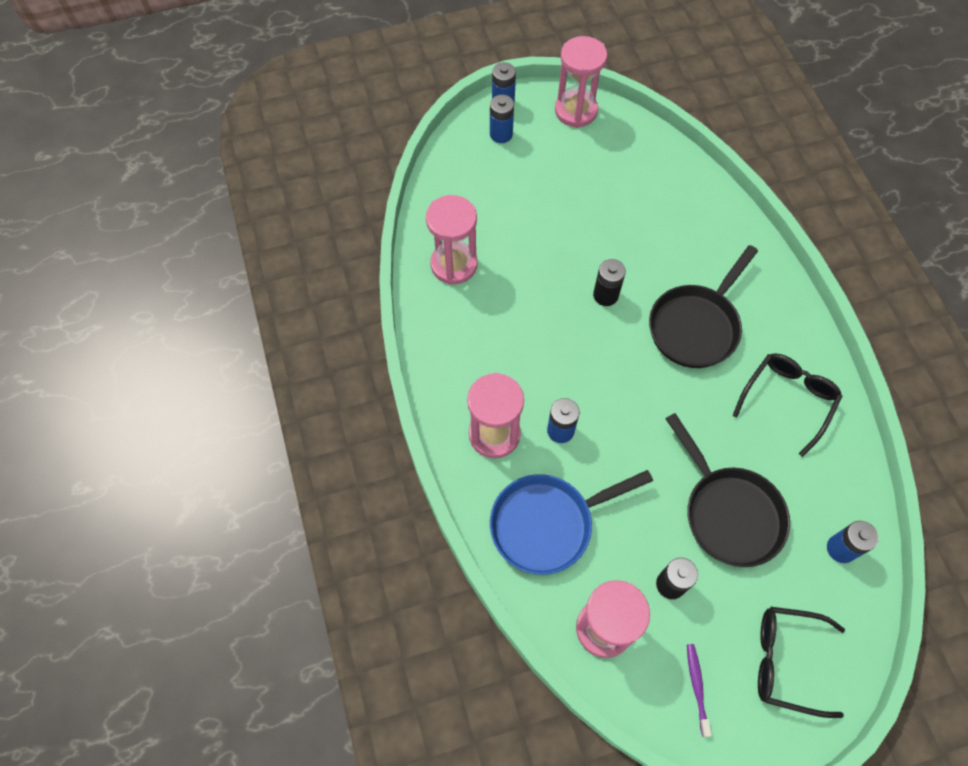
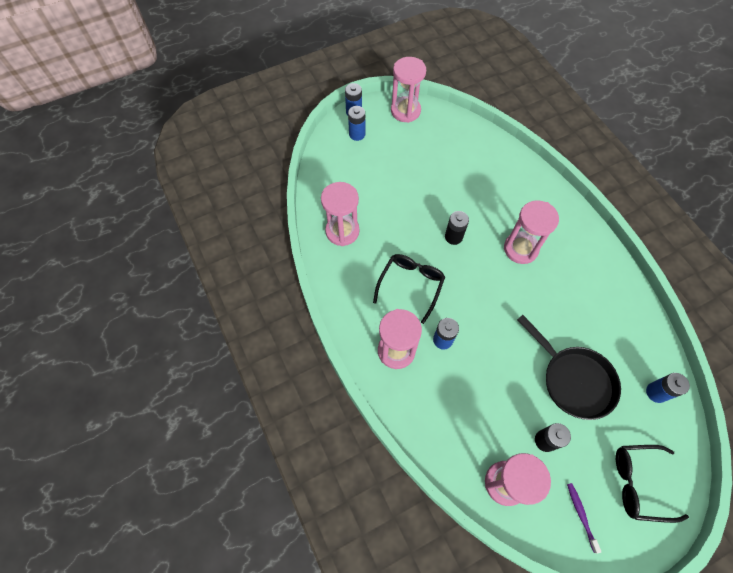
camera: 10 degrees left, 0 degrees up
(547, 524) = (448, 411): blue pan -> none
(696, 326) = (520, 249): black pan -> pink hourglass
(787, 400) = (595, 291): black glasses -> black glasses (411, 285)

